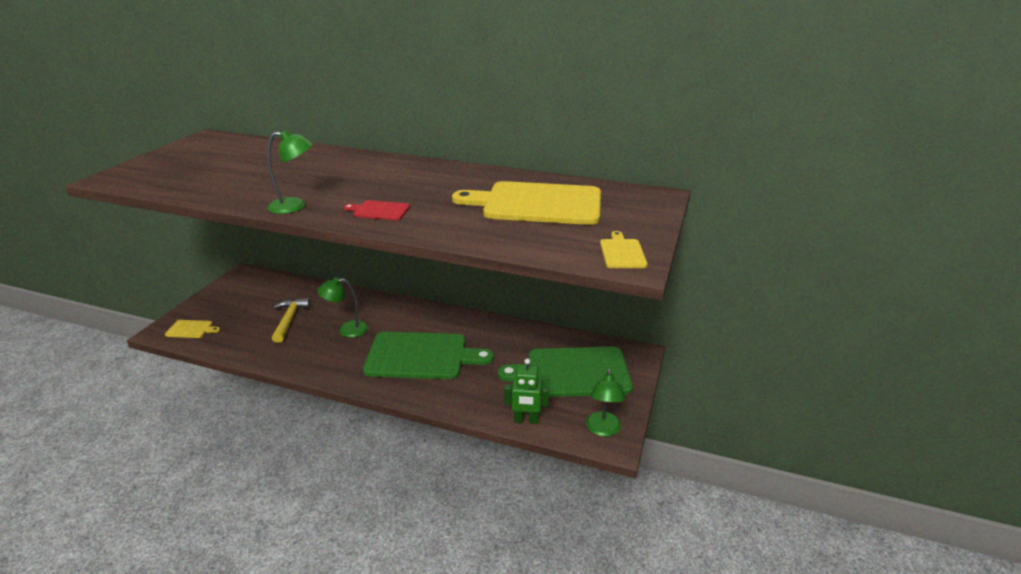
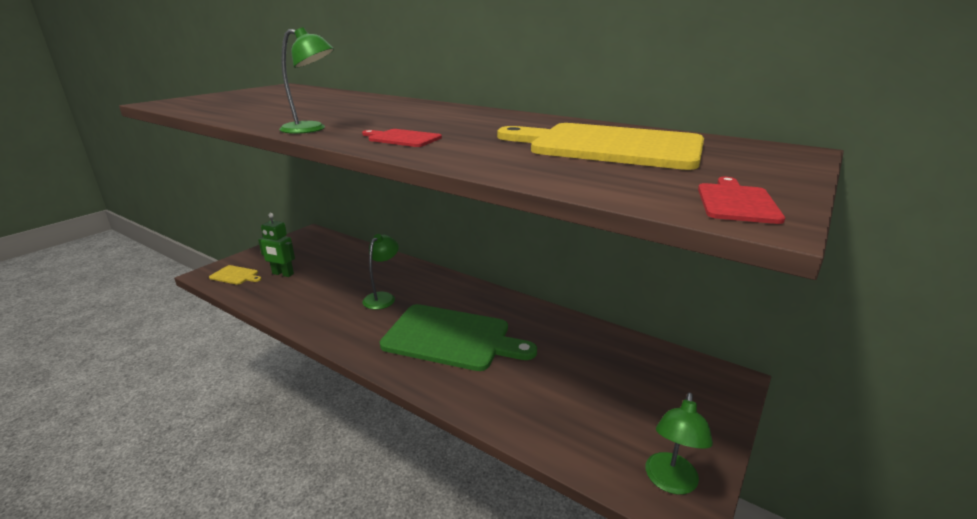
camera: 15 degrees right, 5 degrees down
(289, 320) = (330, 279): yellow hammer -> none
(347, 330) = (382, 297): green lamp -> green lamp turned 105 degrees clockwise
(526, 420) = (559, 444): green robot -> green robot (282, 274)
(573, 372) = (636, 389): green cutting board -> none
(622, 252) = (736, 202): yellow cutting board -> red cutting board

